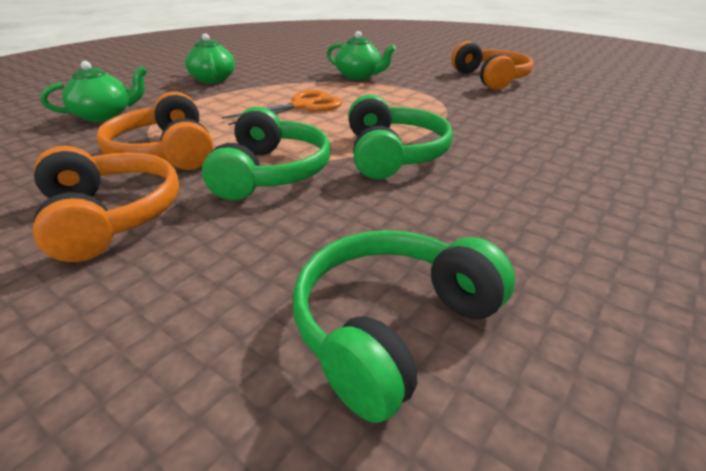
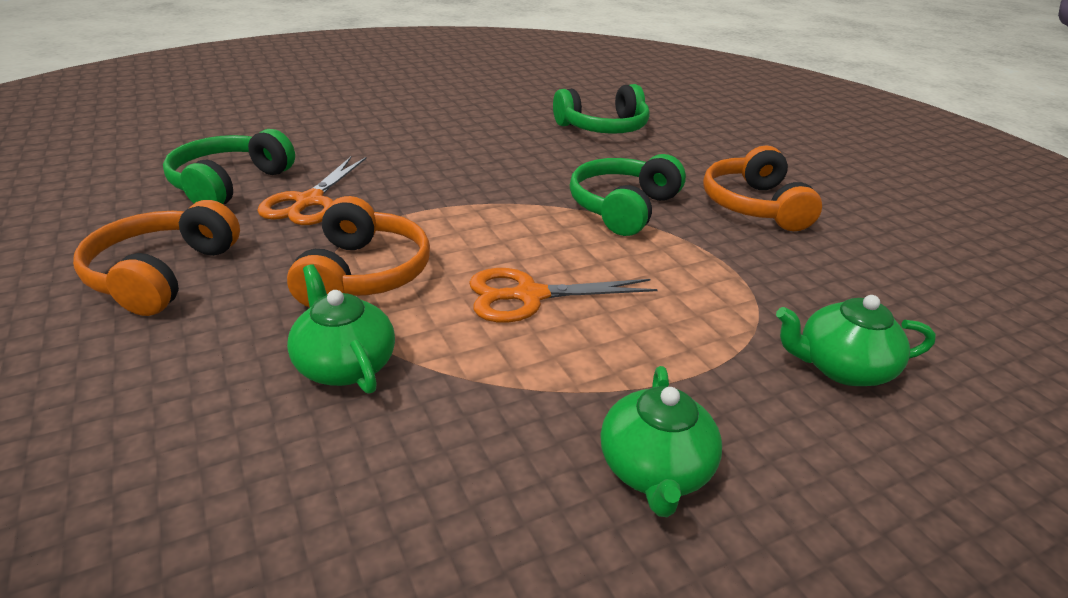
camera: 155 degrees left, 0 degrees up
(165, 152) = (725, 259): orange headphones -> orange headphones (363, 274)
(393, 154) = (502, 195): green headphones -> green headphones (230, 184)
(513, 115) = (309, 202): none -> orange scissors

